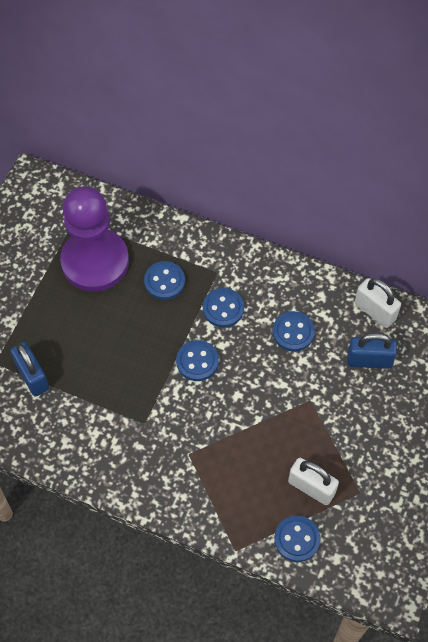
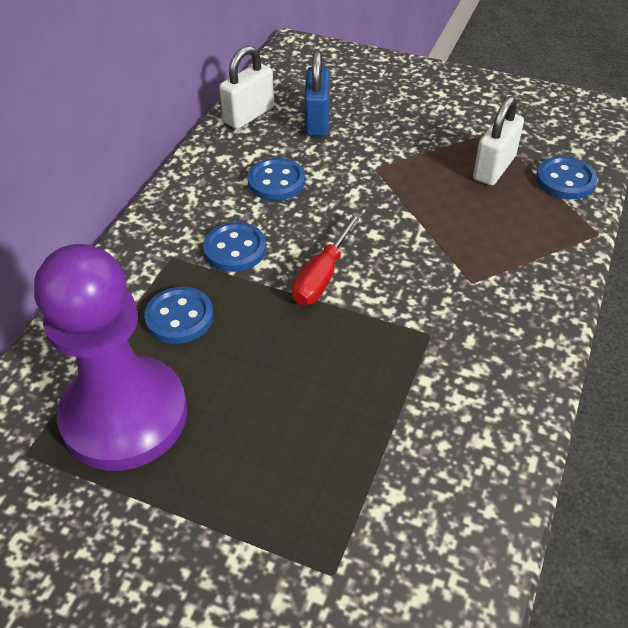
camera: 90 degrees left, 15 degrees down
(32, 376) = (360, 503): blue padlock -> none
(197, 361) = (322, 275): blue button -> red screwdriver

